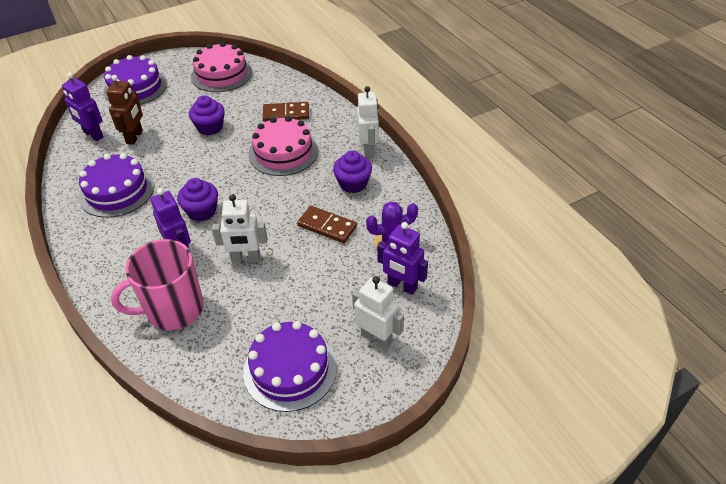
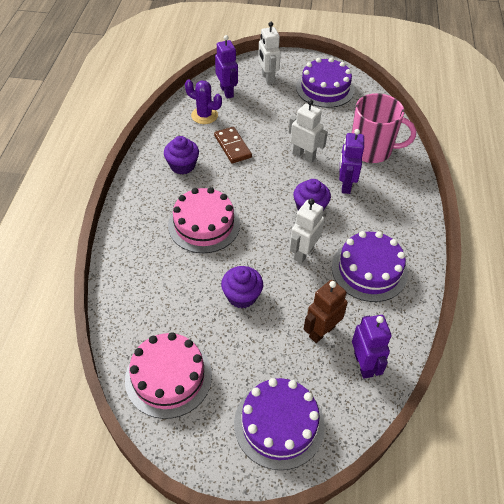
camera: 145 degrees left, 5 degrees up
(286, 114) = (160, 267): brown domino -> none
(368, 149) = (138, 186): white robot -> white robot (303, 253)

